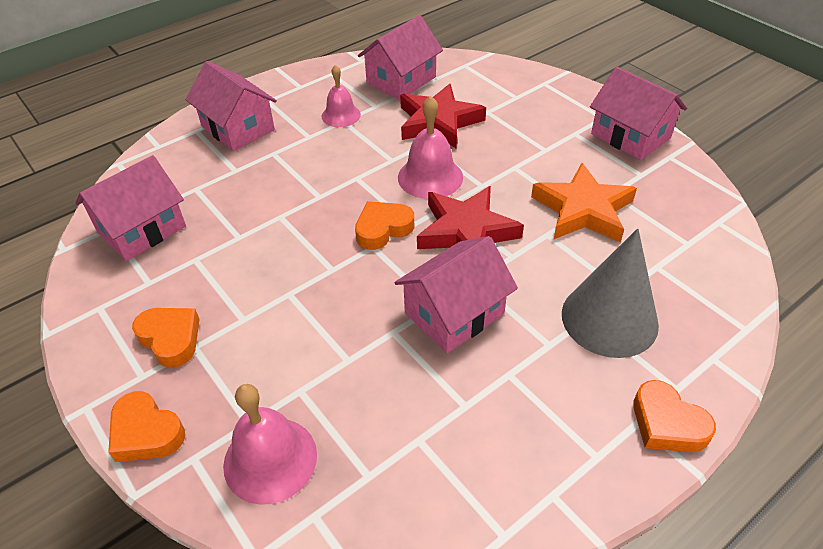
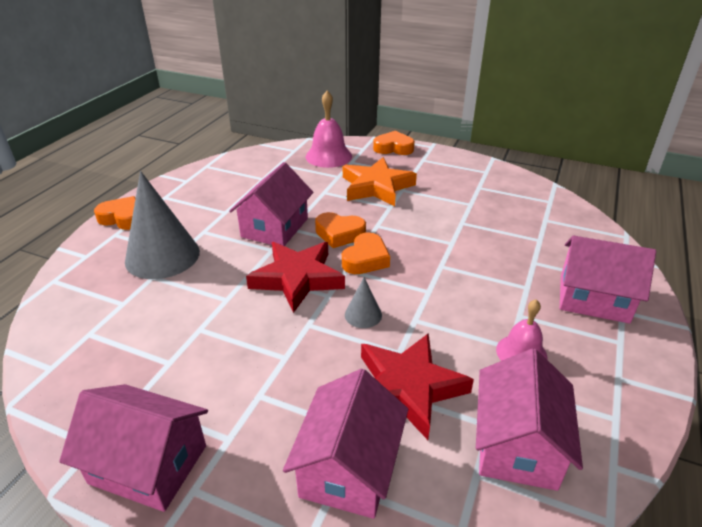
camera: 150 degrees right, 10 degrees down
(142, 229) = (529, 206): pink house -> pink house (348, 467)
(170, 339) = (429, 172): orange heart -> orange heart (339, 234)
(430, 177) = (363, 315): pink bell -> grey cone
(583, 210) = (197, 332): orange star -> orange star (376, 187)

